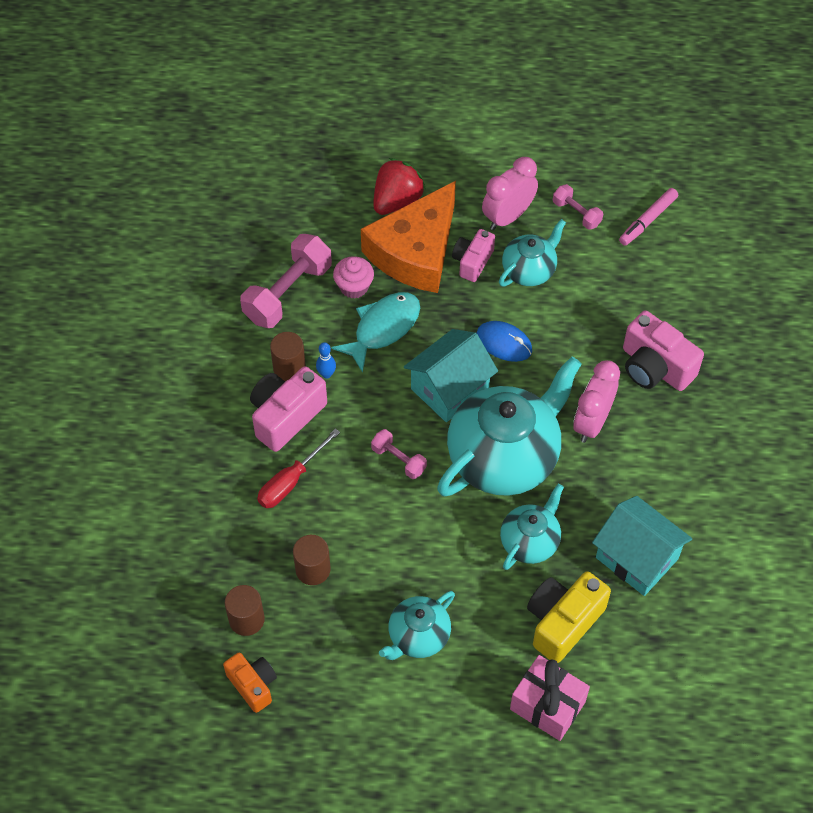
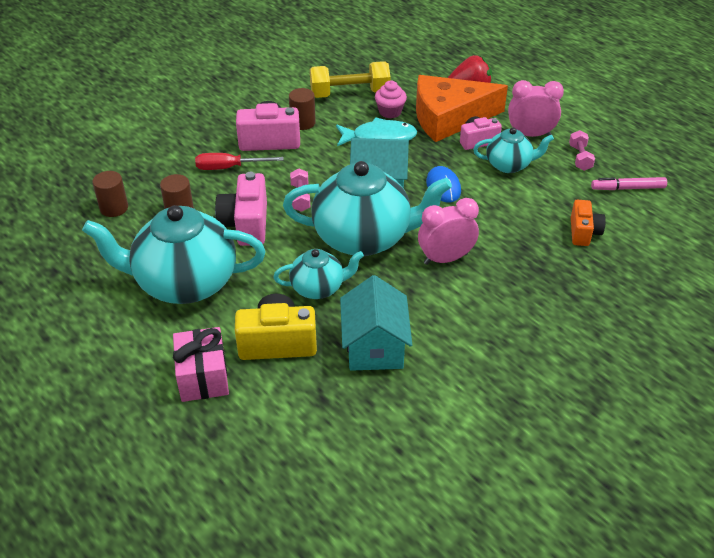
camera: 45 degrees right, 15 degrees down
(253, 685) = (71, 237): orange camera -> orange camera (583, 232)
(288, 293) = (349, 94): pink dumbbell -> yellow dumbbell
(326, 374) = (318, 137): blue bowling pin -> none
(418, 636) = (185, 283): turquoise teapot -> turquoise teapot, size x1.91
(655, 367) = (530, 260): pink camera -> pink camera (246, 224)

